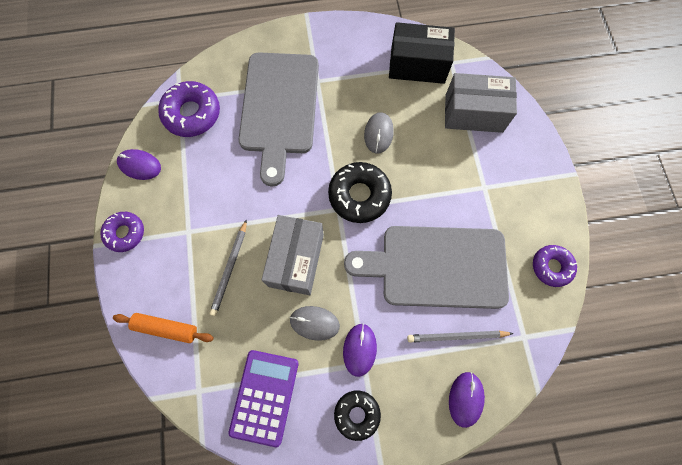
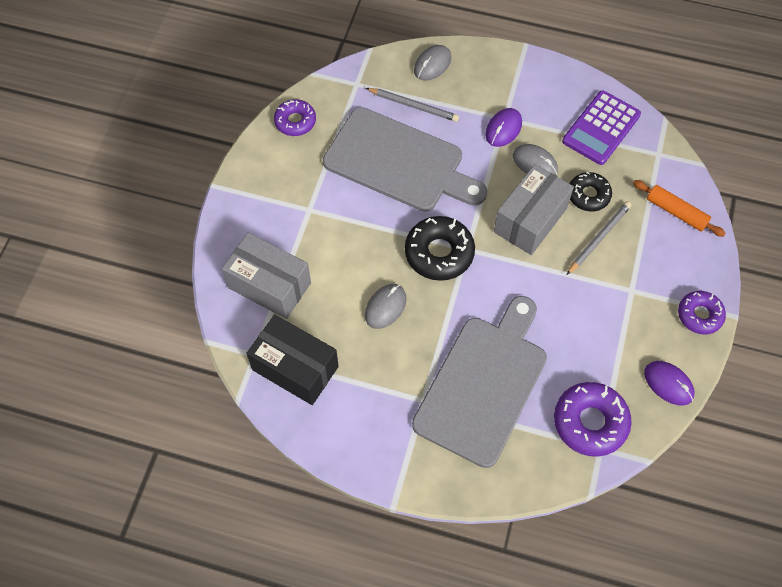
camera: 155 degrees left, 10 degrees down
(357, 414) = (527, 88): black donut -> black donut (588, 195)
(465, 399) = (432, 64): purple mouse -> grey mouse

